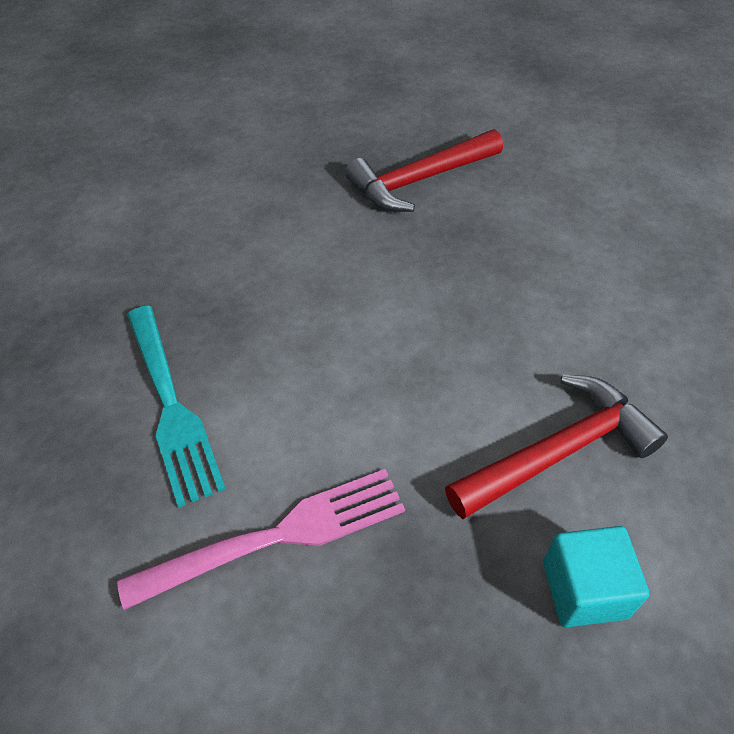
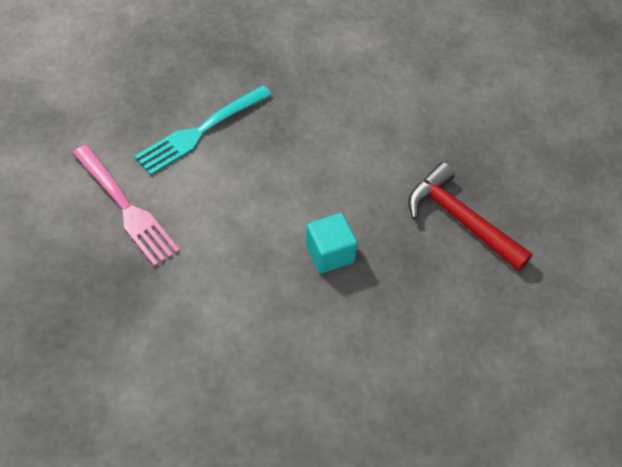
camera: 70 degrees right, 5 degrees up
(558, 451) = (215, 346): red hammer -> none
(584, 589) = (121, 367): turquoise cube -> turquoise cube (330, 253)

